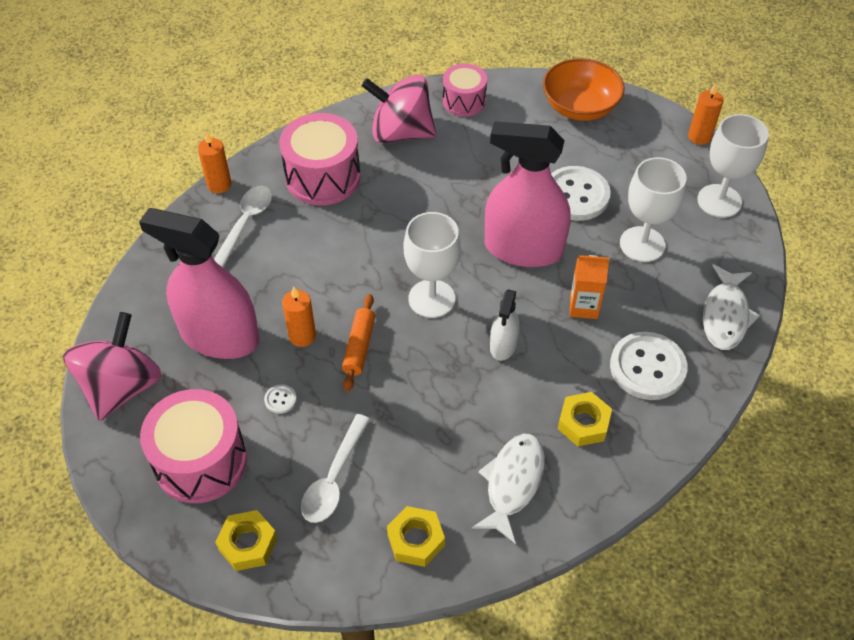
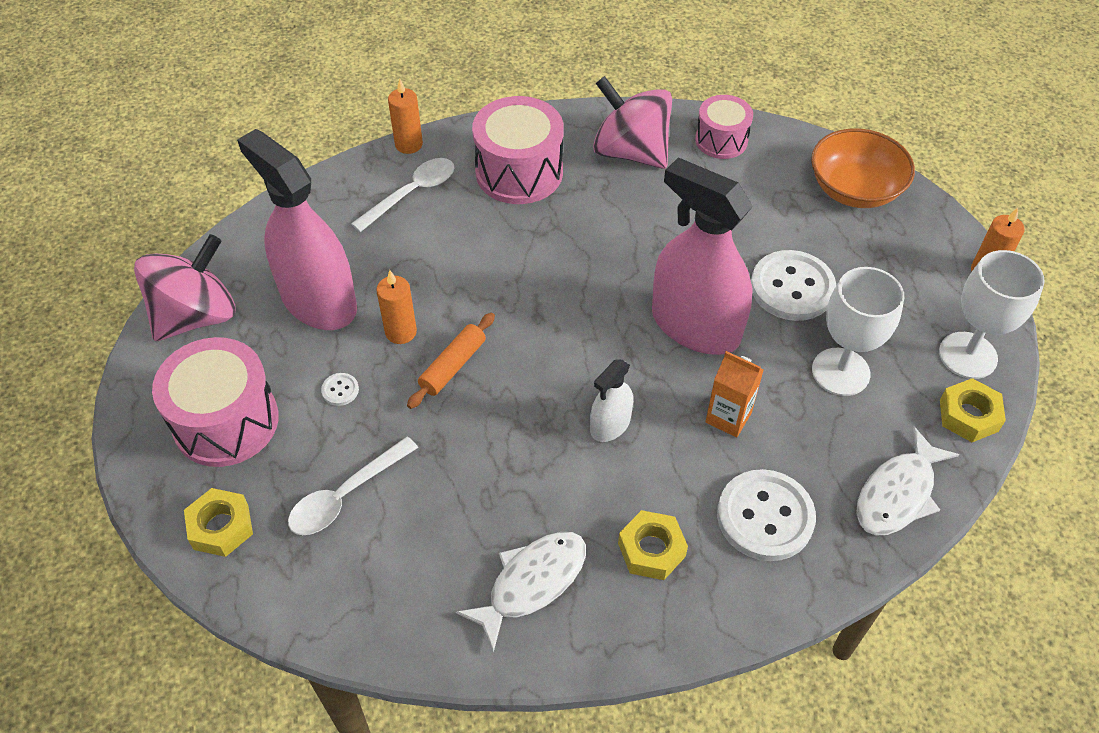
camera: 25 degrees right, 0 degrees up
(416, 540) = (391, 599): yellow nut -> yellow nut (968, 415)
(431, 299) = (560, 343): white goblet -> none

